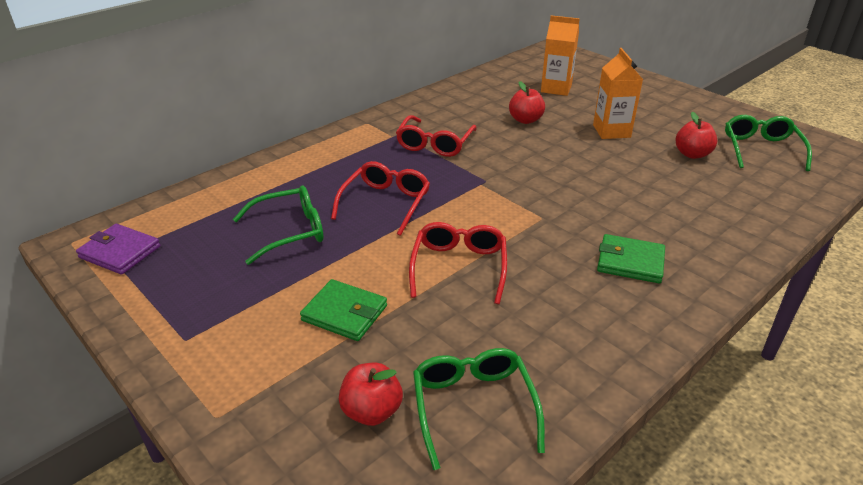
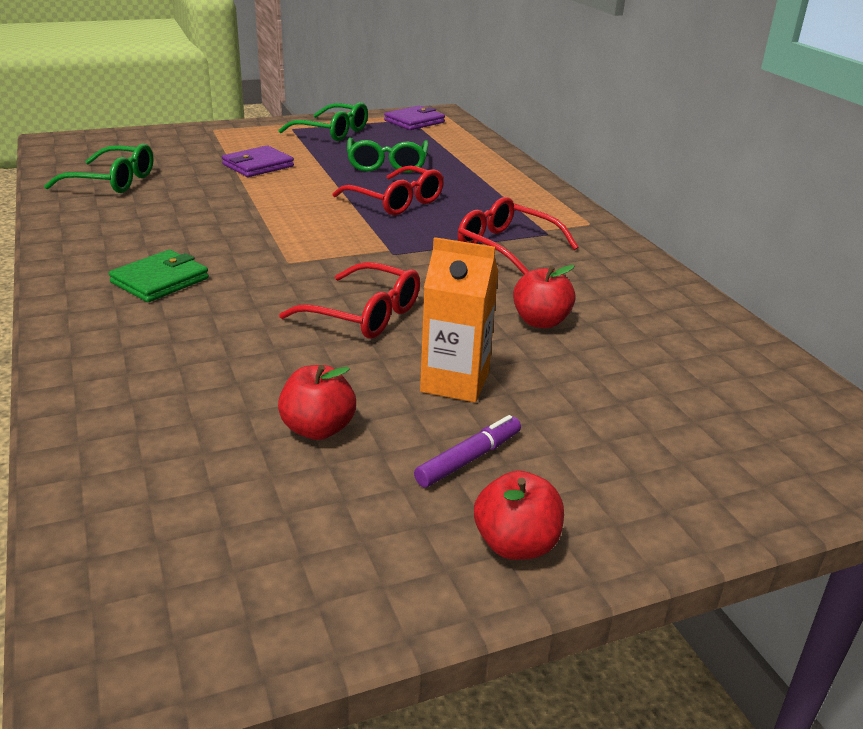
camera: 110 degrees right, 5 degrees down
(345, 313) = (258, 165): green wallet -> purple wallet
(372, 411) = (156, 158): red apple -> red apple (516, 544)
(459, 267) = (260, 208): red glasses -> red glasses (364, 315)
(556, 88) = (658, 388): orange carton -> none
(662, 118) = (469, 459): none -> purple marker
(761, 149) = (260, 525): green glasses -> green glasses (332, 132)

